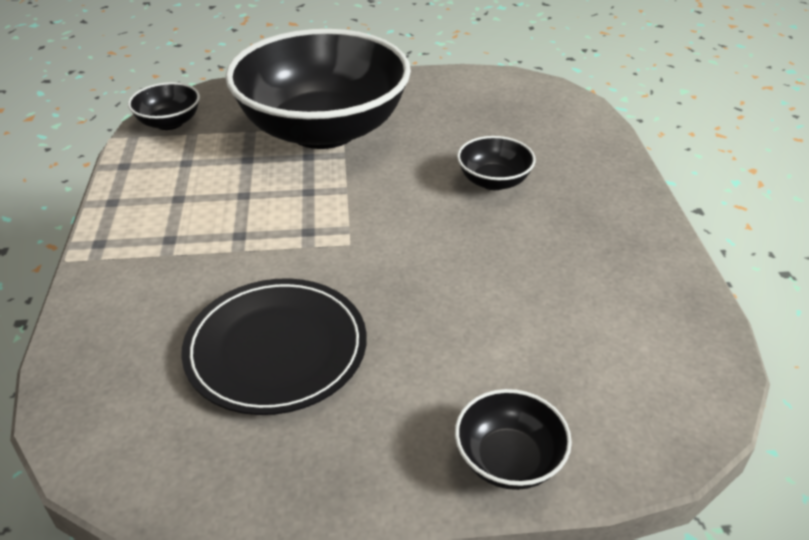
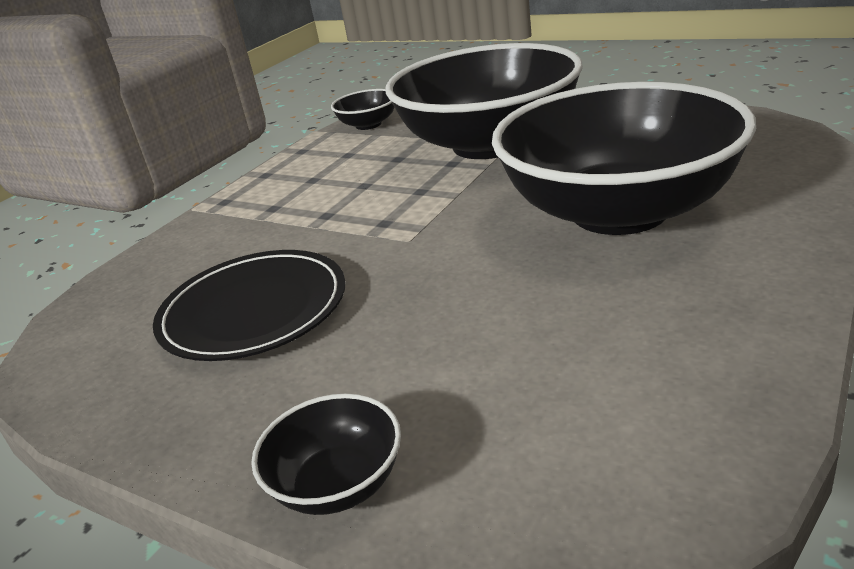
camera: 40 degrees right, 10 degrees down
(493, 181) = (619, 211): black bowl -> black bowl, size x2.49

